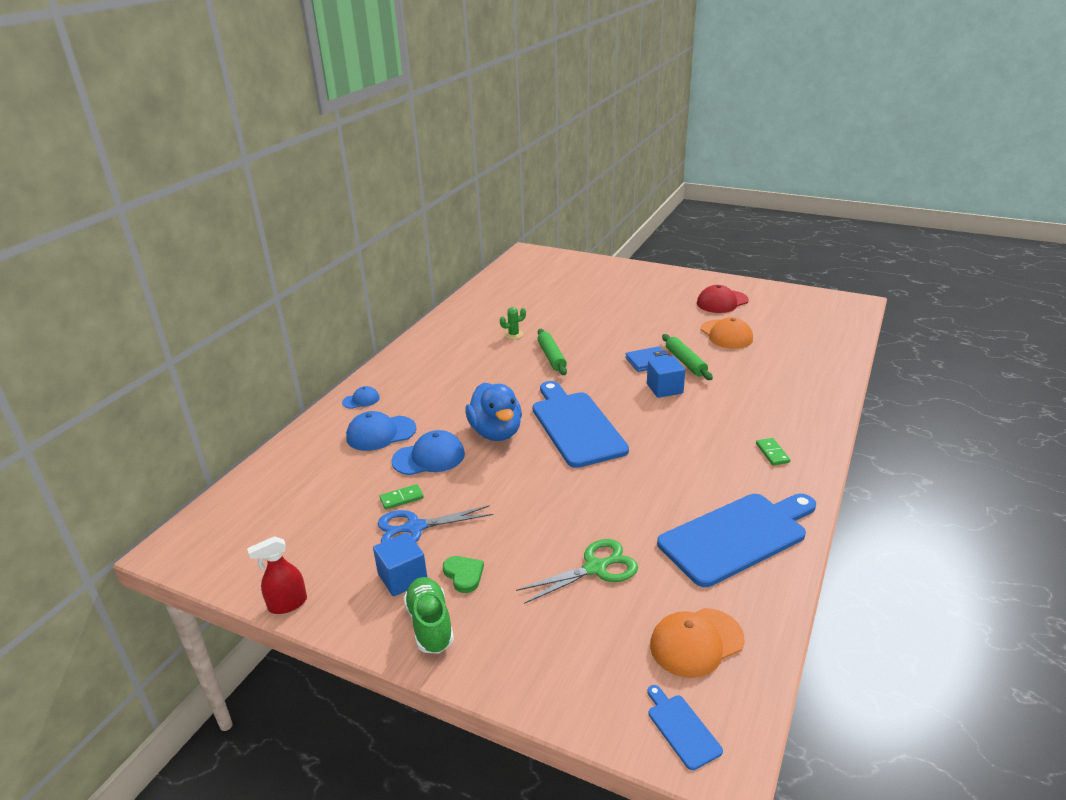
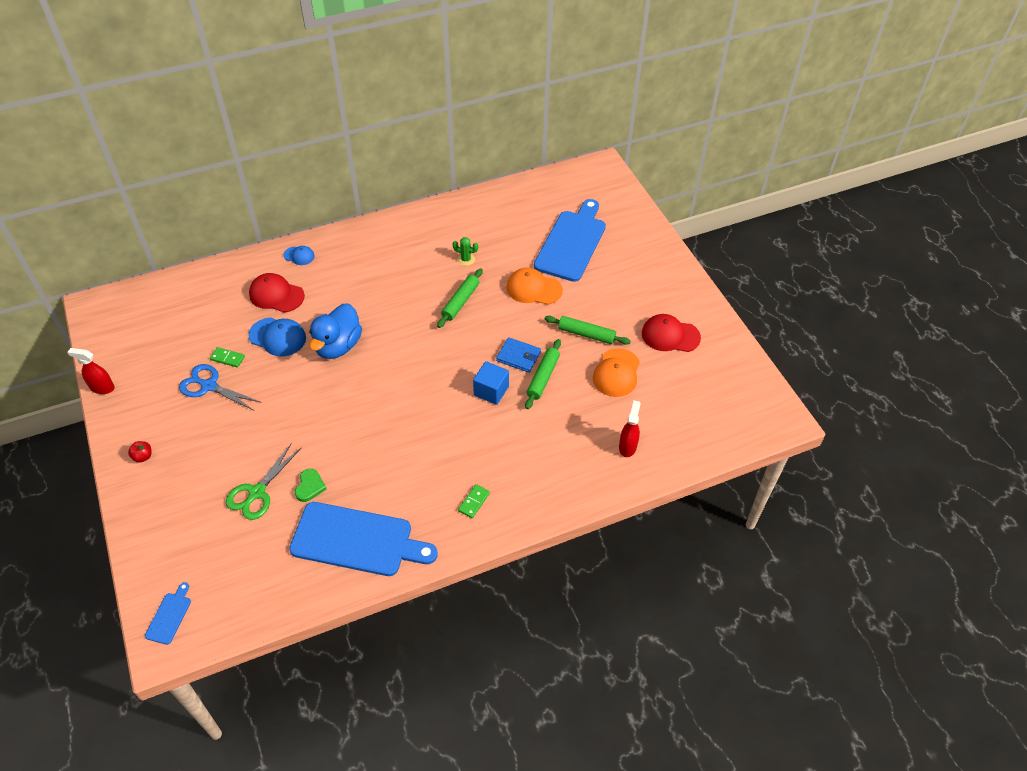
camera: 40 degrees right, 20 degrees up
(381, 433) = (276, 295): blue cap -> red cap
(402, 577) = (165, 415): blue cube -> none
(430, 625) = (143, 456): green shoe -> red apple
(464, 575) = (193, 439): green heart -> green heart (310, 486)
(576, 426) = (390, 378): blue cutting board -> blue cutting board (572, 243)
(595, 568) = (257, 492): green scissors -> green scissors turned 105 degrees clockwise
(671, 327) = (586, 334): none -> green rolling pin
(696, 642) = (240, 581): orange cap -> orange cap (533, 289)
(804, 363) = (627, 446): none -> red spray bottle

